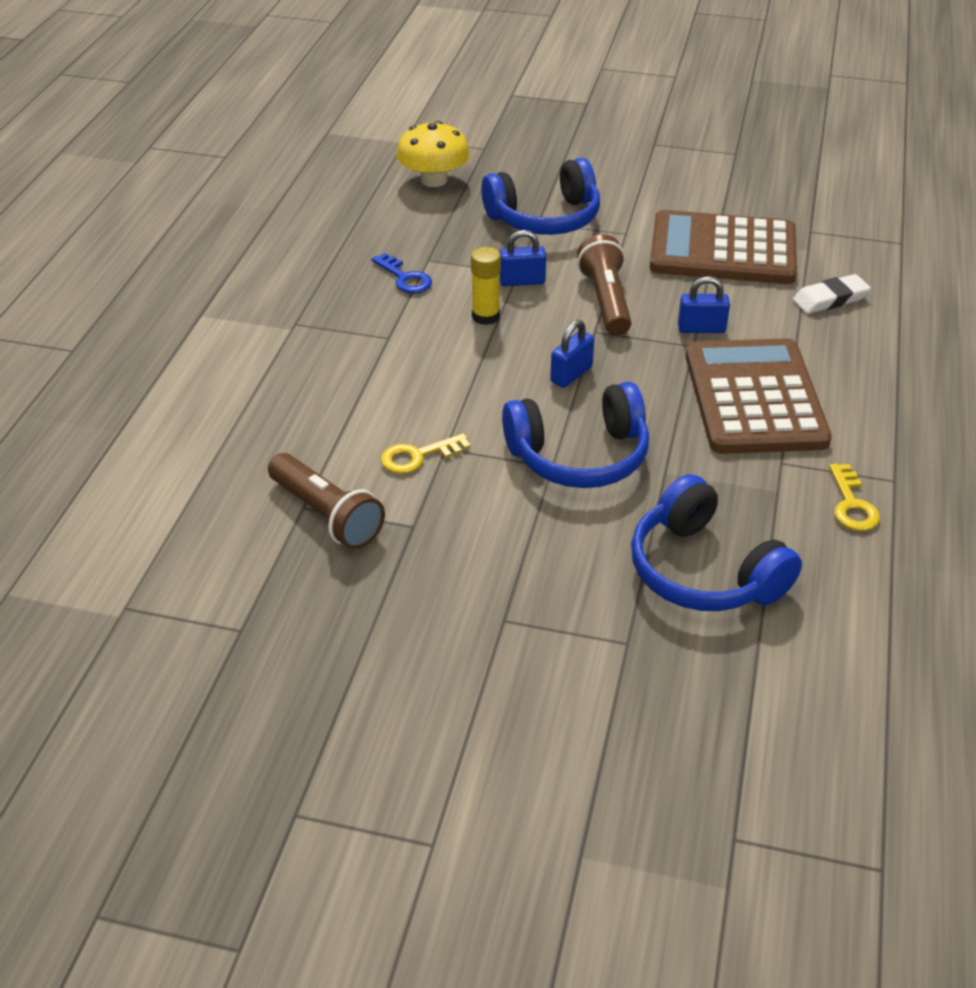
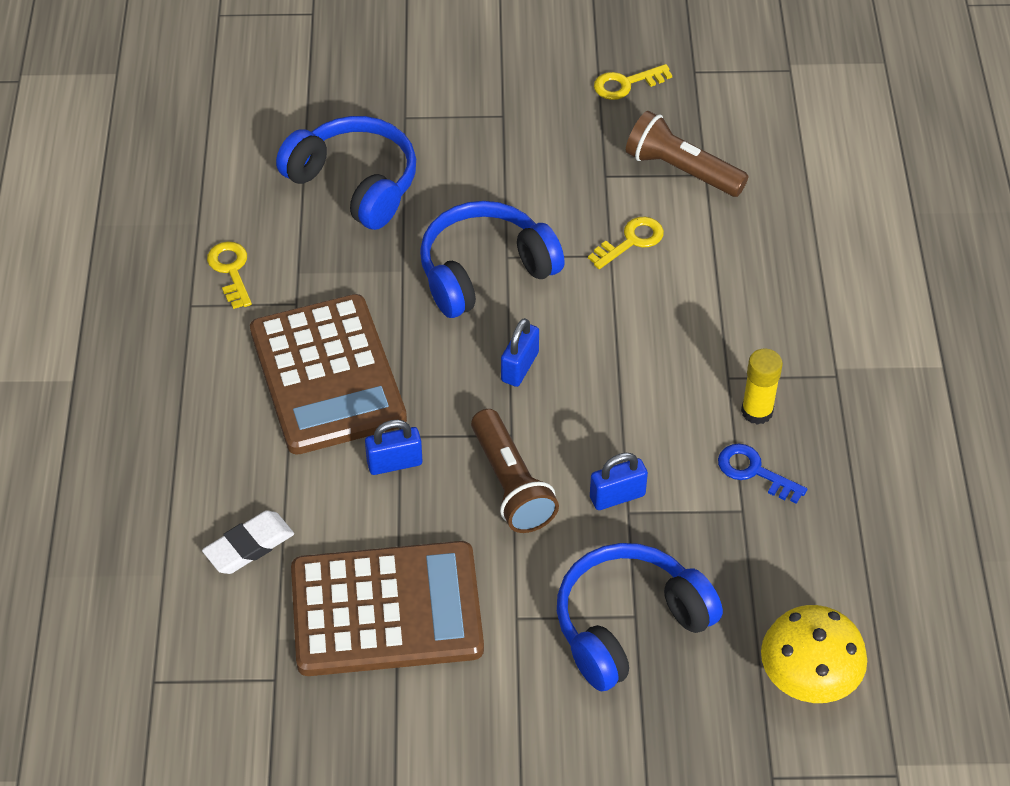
camera: 165 degrees right, 10 degrees up
(334, 630) = (626, 84): none -> yellow key
(485, 316) = (637, 430): yellow glue stick -> yellow glue stick (757, 411)

